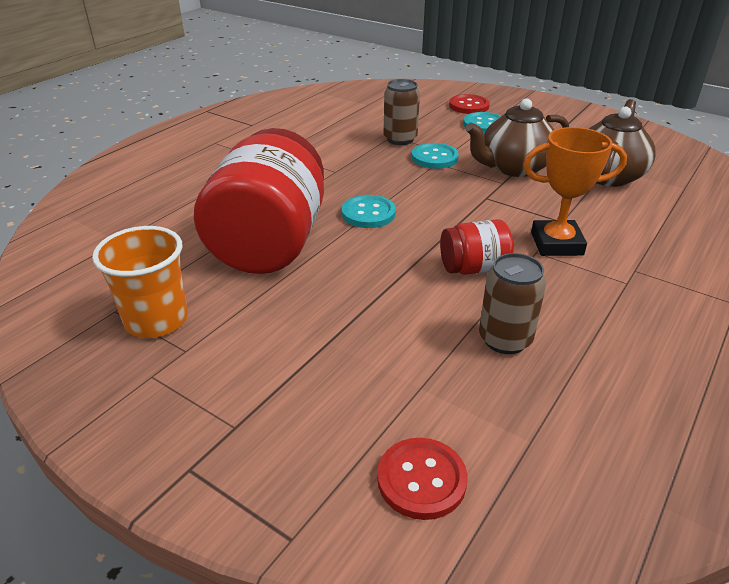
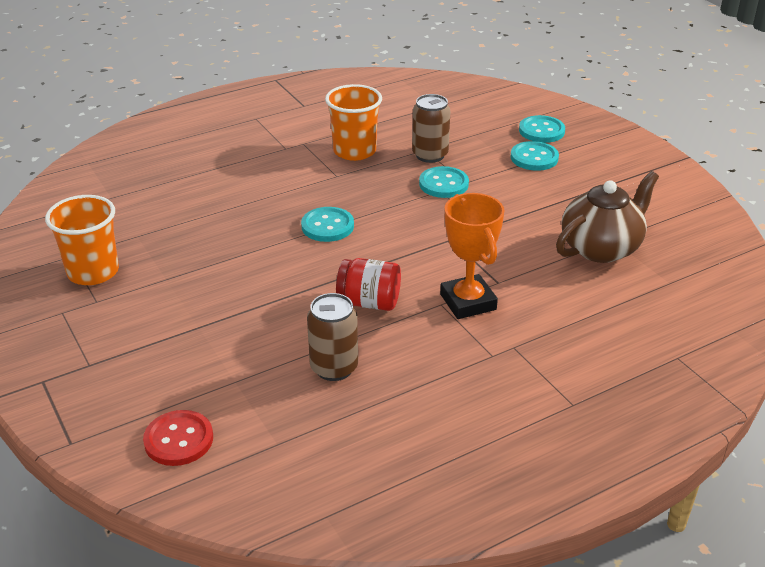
camera: 25 degrees right, 0 degrees up
(269, 243) = (222, 232): red jar -> none
(332, 149) = (354, 151): none -> orange cup
(469, 106) = (541, 131): red button -> turquoise button
(514, 168) = (512, 215): brown teapot -> none
(556, 244) = (468, 302): orange trophy -> orange trophy turned 45 degrees clockwise

